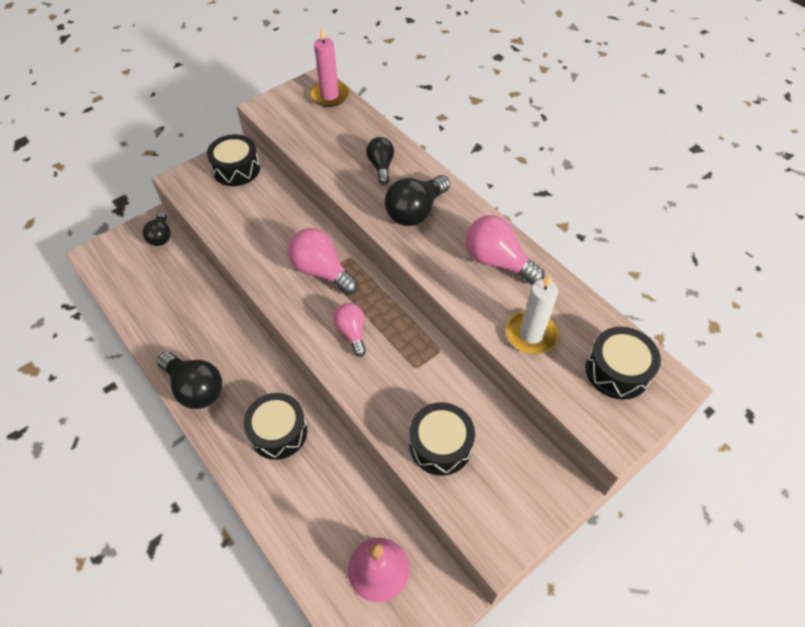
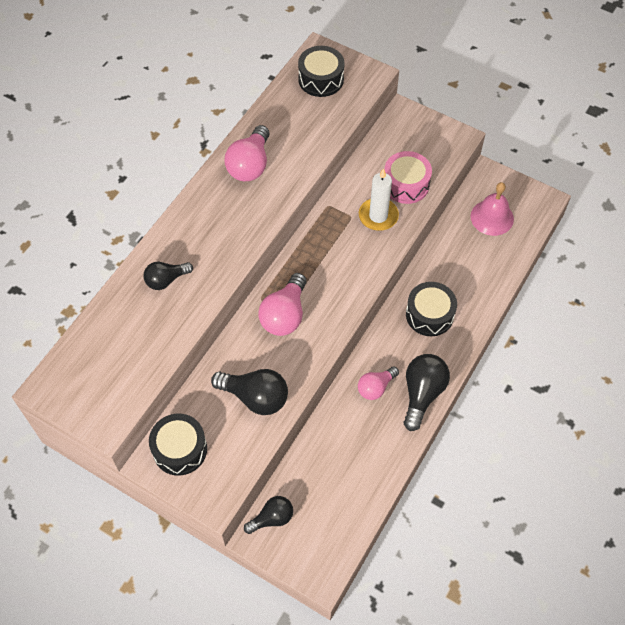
camera: 110 degrees left, 5 degrees up
(329, 96) = (69, 365): pink candle -> none
(352, 332) = (338, 269): pink light bulb -> pink light bulb (375, 387)
(415, 212) = (216, 235): black light bulb -> black light bulb (255, 397)
(440, 445) = (406, 184): black drum -> pink drum
(531, 334) = (312, 130): white candle -> white candle (378, 216)

